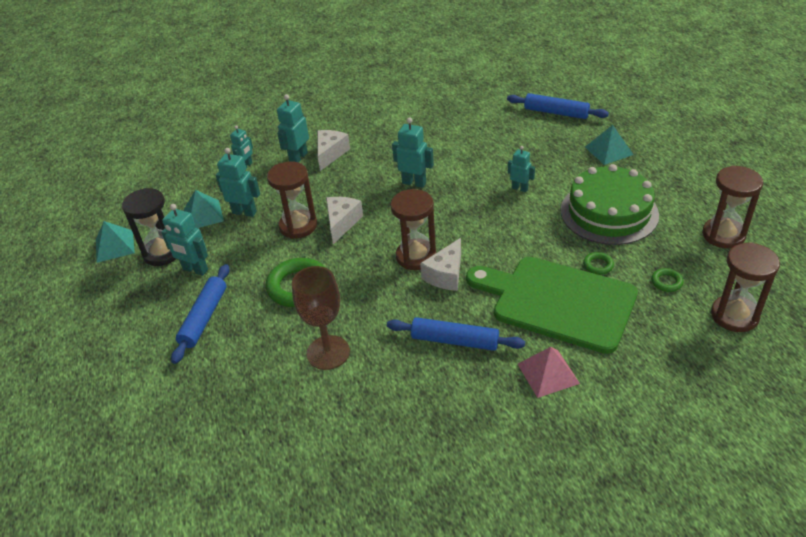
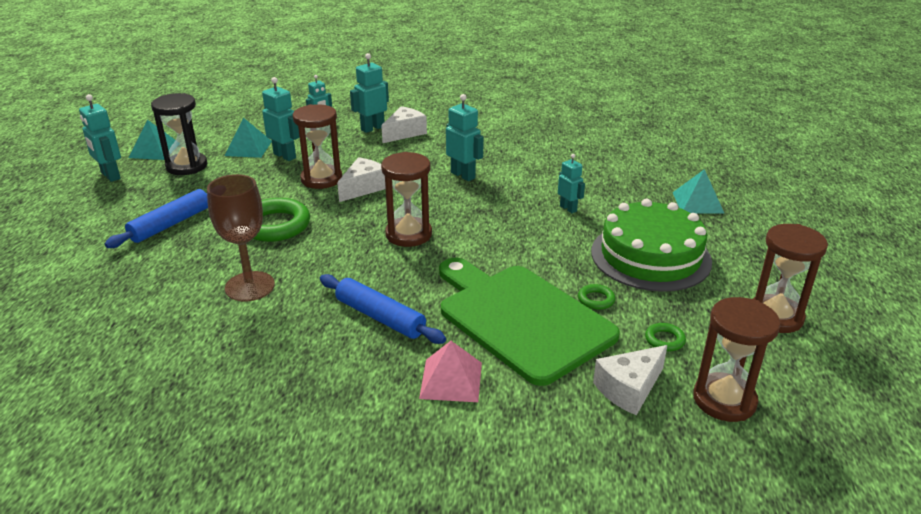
camera: 20 degrees right, 10 degrees down
(195, 270) = (200, 186): turquoise robot -> turquoise robot (110, 176)
(446, 274) = (424, 258): white cheese -> white cheese (629, 389)
(556, 112) = (665, 156): blue rolling pin -> none

